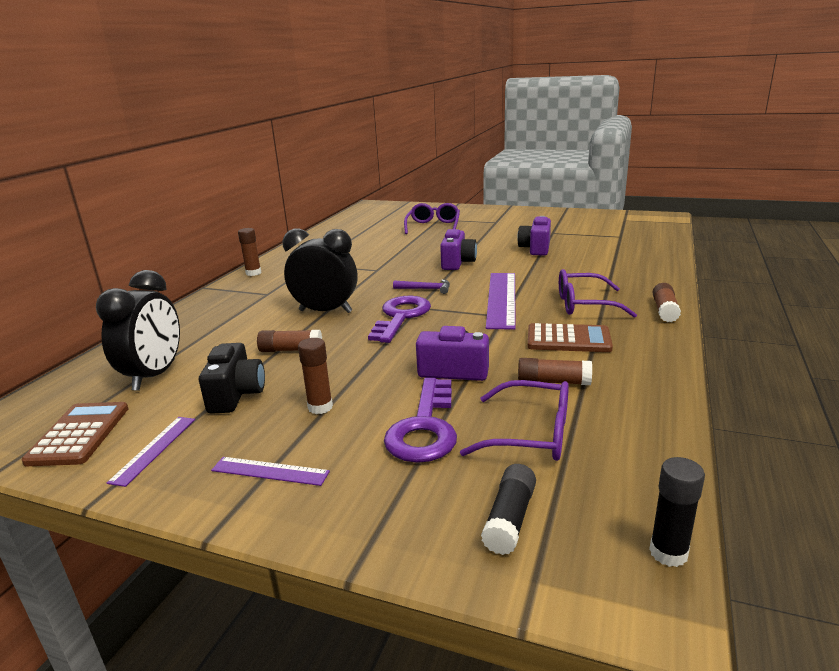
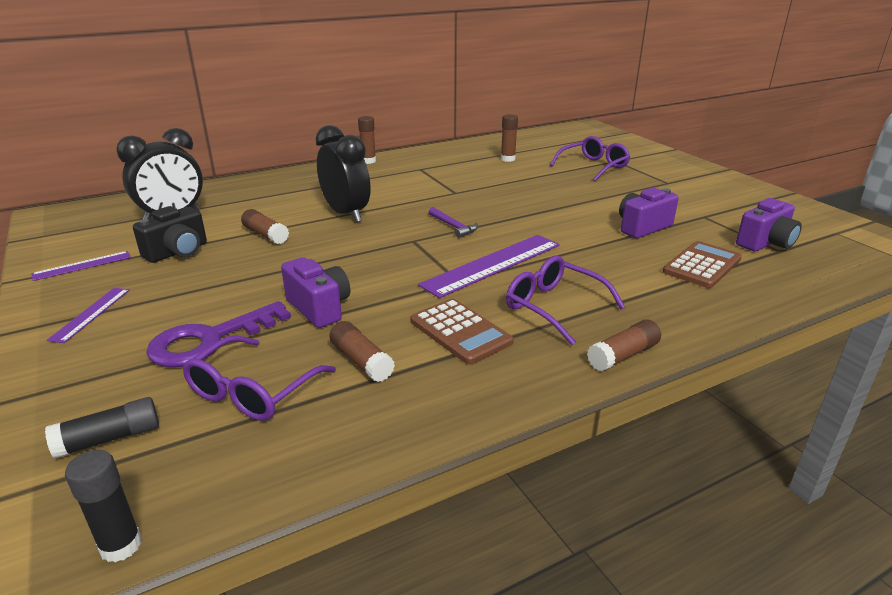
camera: 40 degrees right, 5 degrees up
(79, 434) = (78, 237): brown calculator -> brown calculator (702, 265)
(270, 471) = (91, 314): purple ruler -> purple ruler turned 45 degrees clockwise
(320, 407) = (194, 287): brown glue stick -> brown glue stick (508, 159)
(401, 316) = (383, 243): purple key -> none
(457, 263) = (533, 212): purple camera -> purple camera (765, 243)
(532, 434) = (252, 391): purple glasses -> purple glasses turned 60 degrees clockwise

